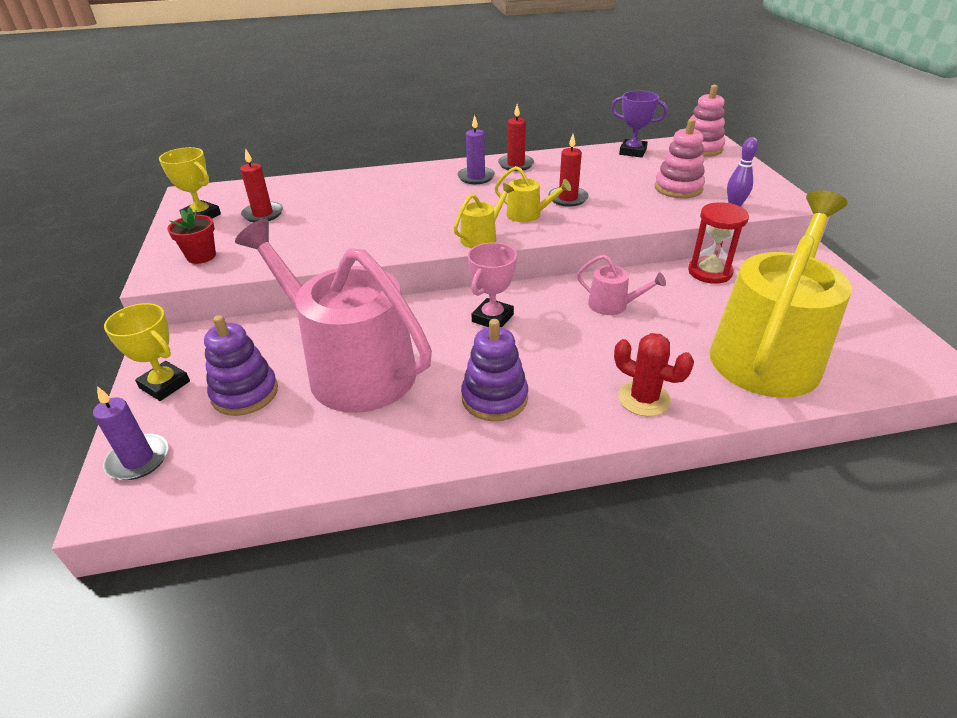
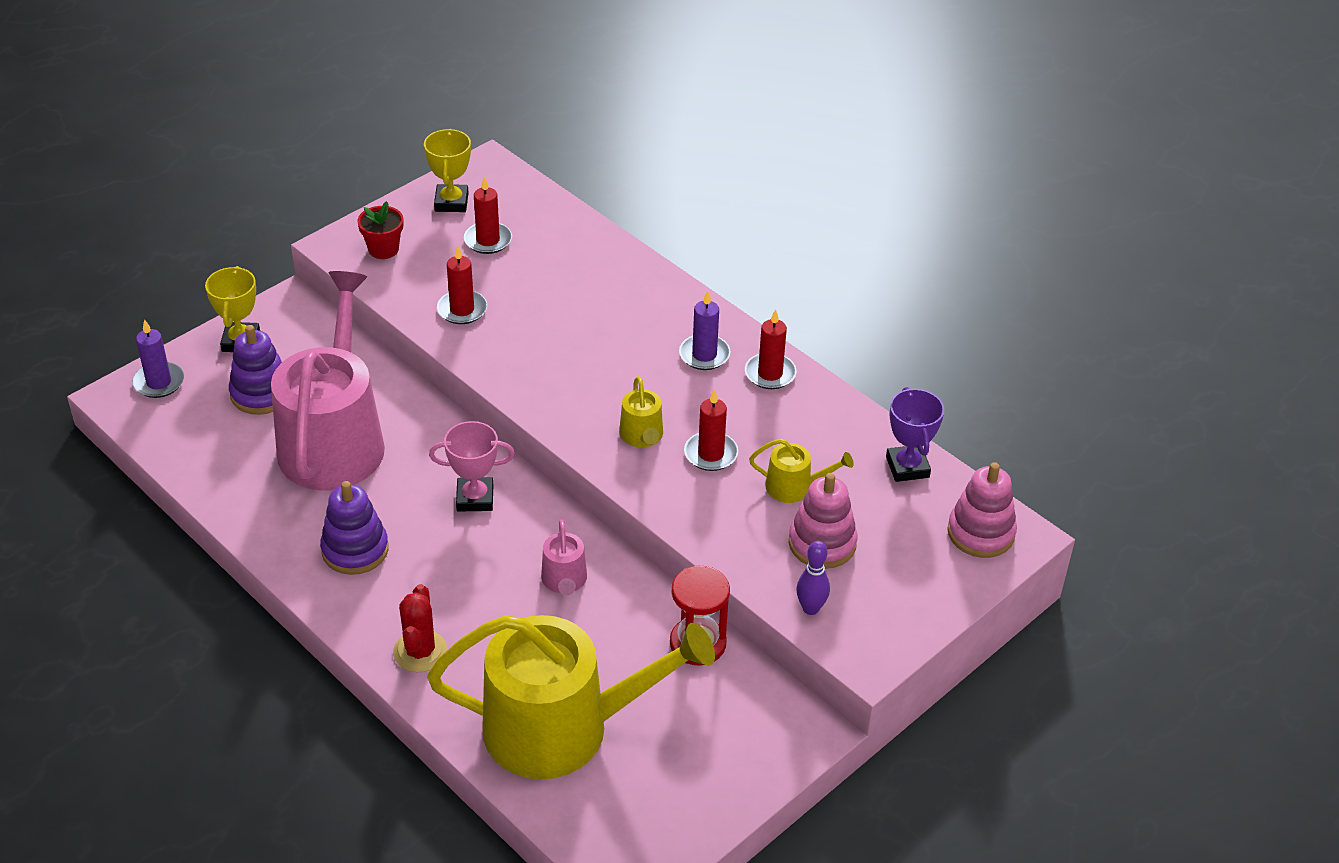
camera: 55 degrees right, 5 degrees up
(317, 243) = (462, 310): none -> red candle
(482, 237) = (562, 421): yellow watering can -> yellow watering can (794, 487)

